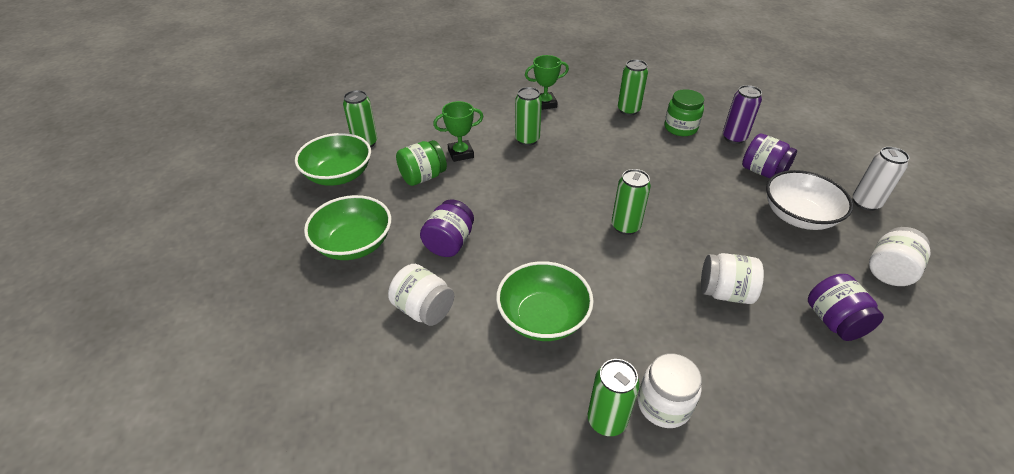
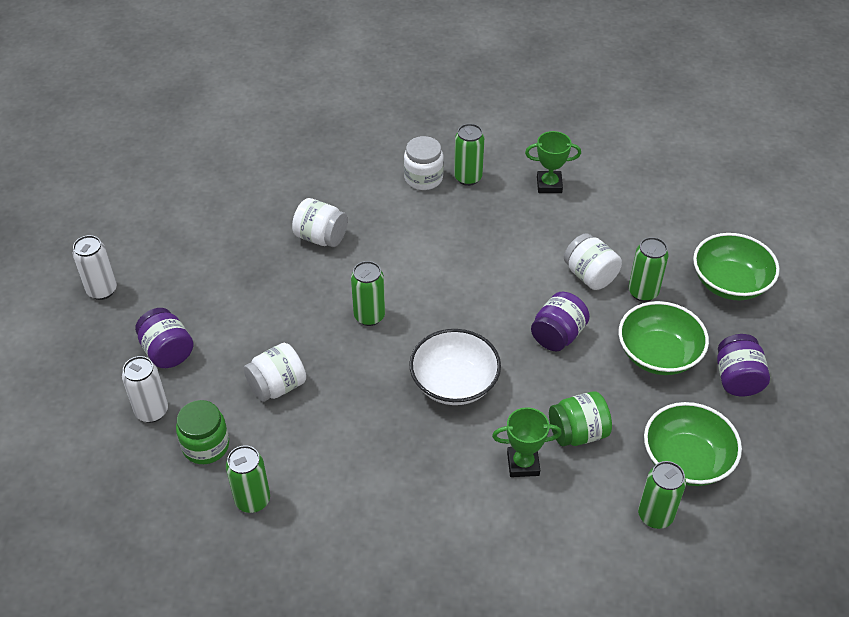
camera: 165 degrees left, 5 degrees up
(527, 140) = (426, 470): green can -> green can (643, 292)
(543, 317) = (487, 249): green bowl -> green bowl (730, 283)
(545, 103) = (370, 546): green trophy -> green trophy (549, 185)
(734, 138) = (152, 411): purple can -> white can
(798, 216) = (186, 291): white bowl -> white bowl (454, 383)
(834, 321) = (252, 200): purple jar -> purple jar (737, 379)
(889, 271) = (162, 226): white jar -> white jar (277, 386)

